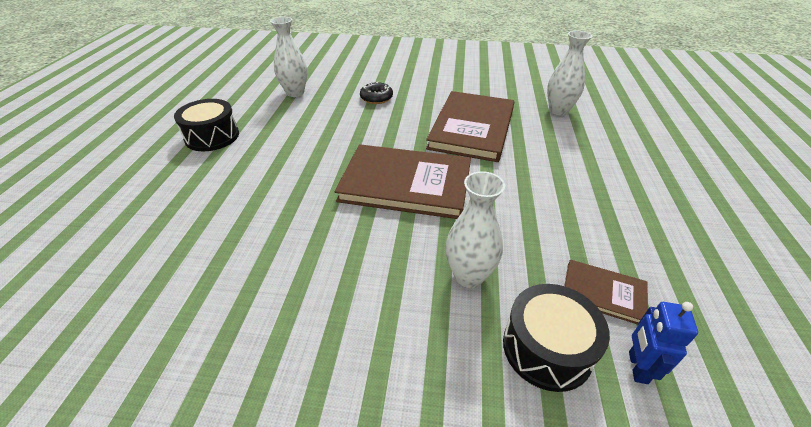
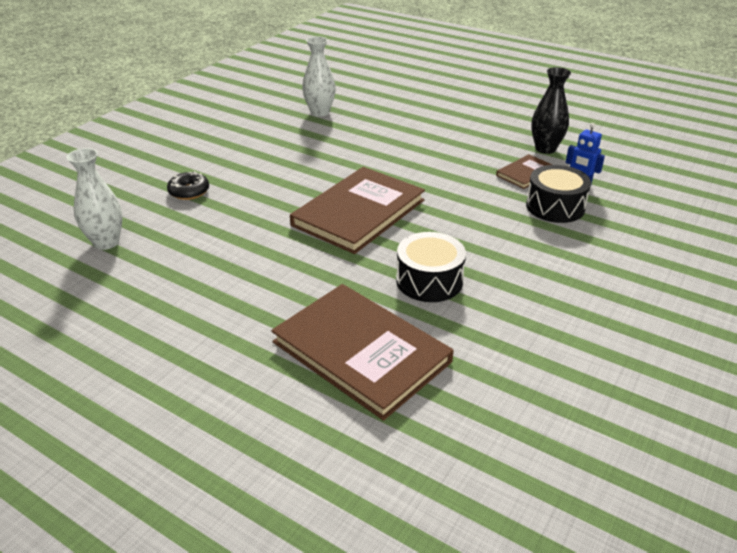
camera: 65 degrees left, 5 degrees down
(212, 136) = (147, 321): black drum -> black drum (429, 280)
(469, 276) = (483, 215): white vase -> none
(472, 128) = (305, 158): brown book -> brown book (361, 352)
(694, 299) = (545, 149): none -> black vase

